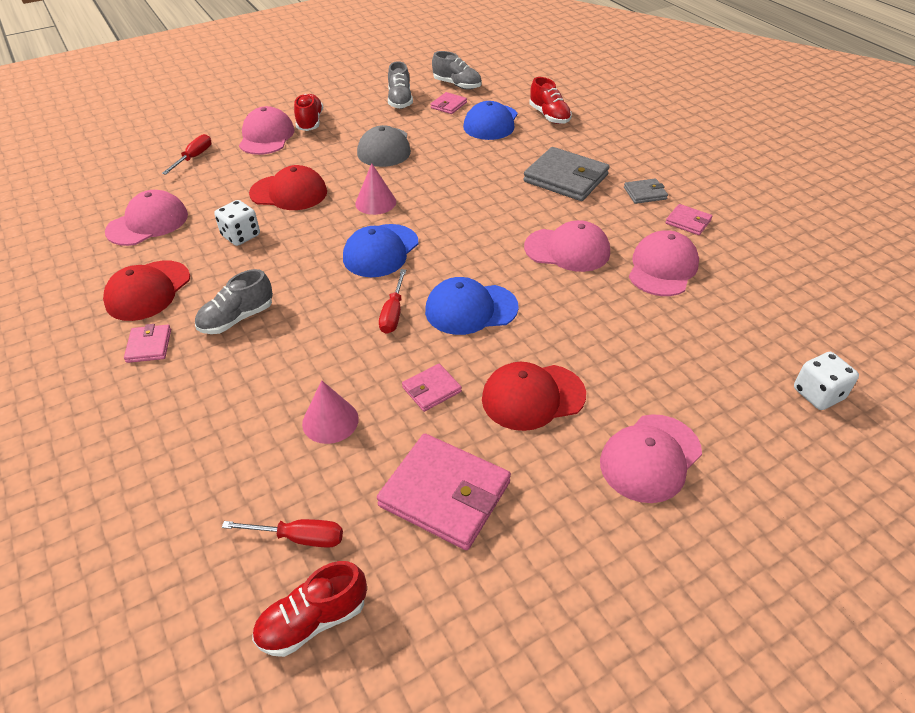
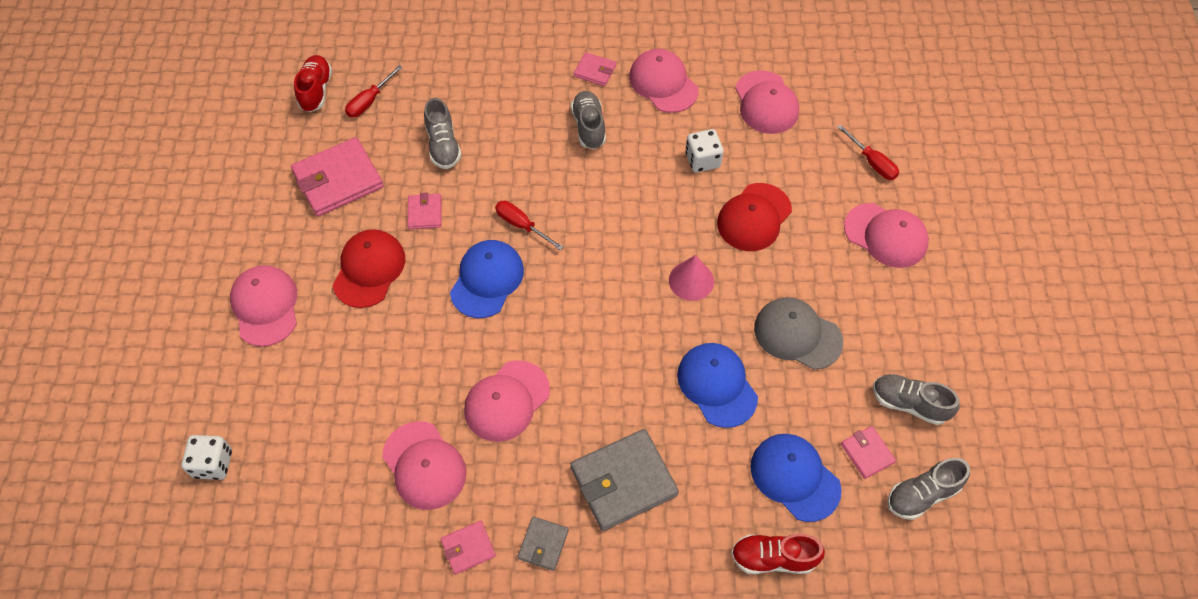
camera: 120 degrees right, 15 degrees up
(148, 291) = (663, 83): red cap -> pink cap
(310, 122) = (899, 287): red shoe -> none
(330, 421) = (443, 146): pink cone -> grey shoe
(381, 251) = (610, 252): blue cap -> blue cap (717, 385)

